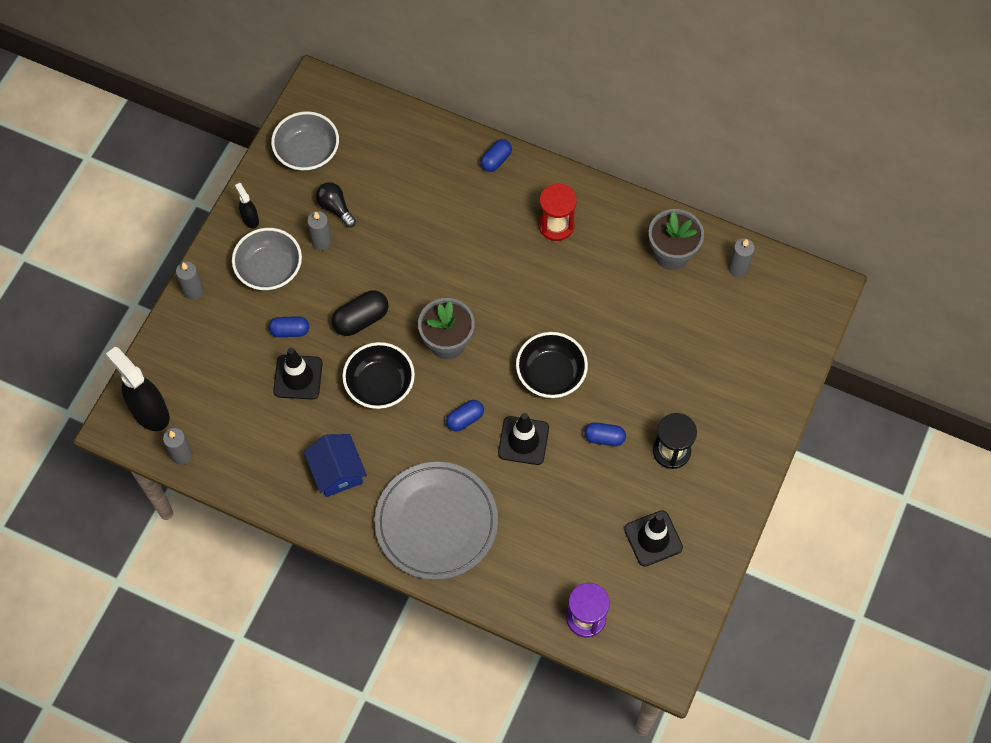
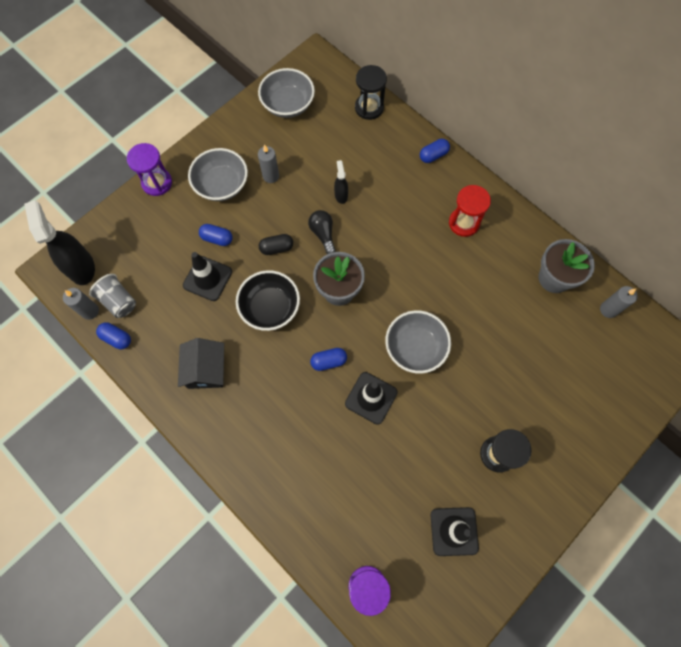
camera: 20 degrees right, 5 degrees up
(193, 291) = (157, 183): grey candle -> purple hourglass
(209, 434) = (119, 301): none -> grey cup
(250, 219) = (223, 141): black spray bottle -> black spray bottle (341, 195)
(335, 208) = (292, 153): black light bulb -> black light bulb (323, 234)
(337, 472) = (206, 369): blue house -> black house
(361, 319) = (276, 248): black capsule -> black capsule, size x0.67
(403, 127) = (369, 108): none -> black hourglass
(436, 522) = (270, 445): grey plate -> none
(551, 374) = (415, 347): black bowl -> grey bowl
(604, 438) = (442, 420): blue capsule -> blue capsule (117, 338)

